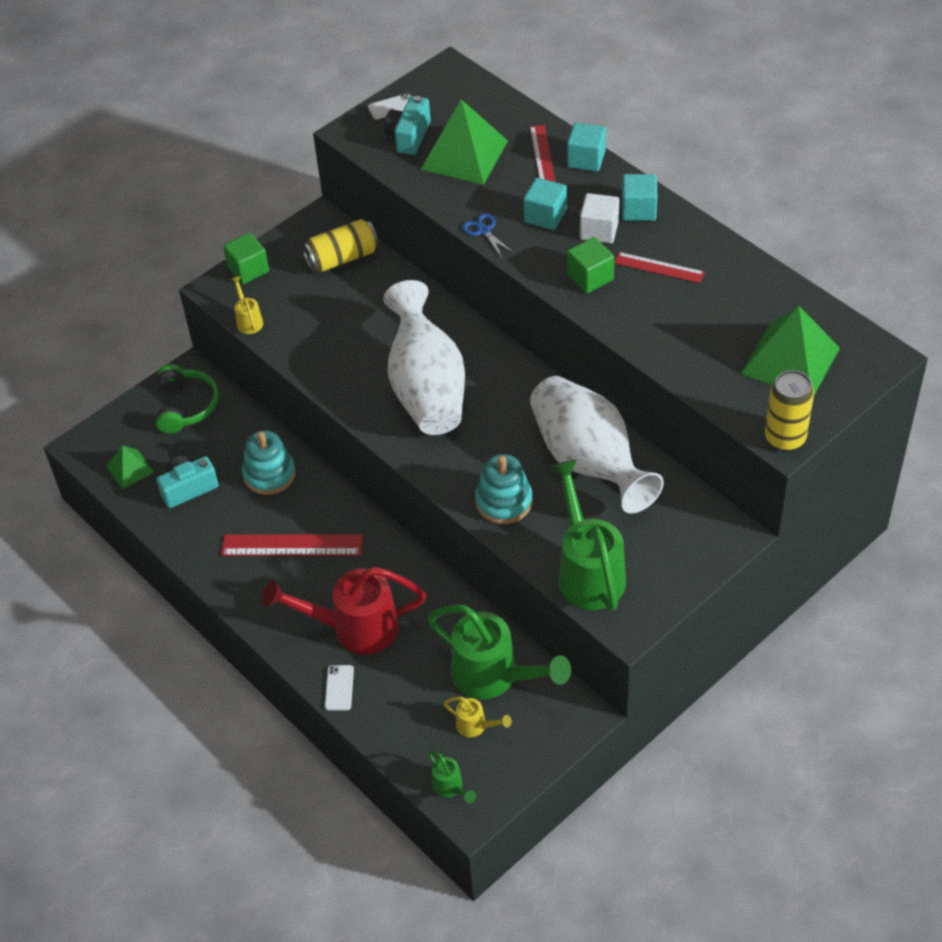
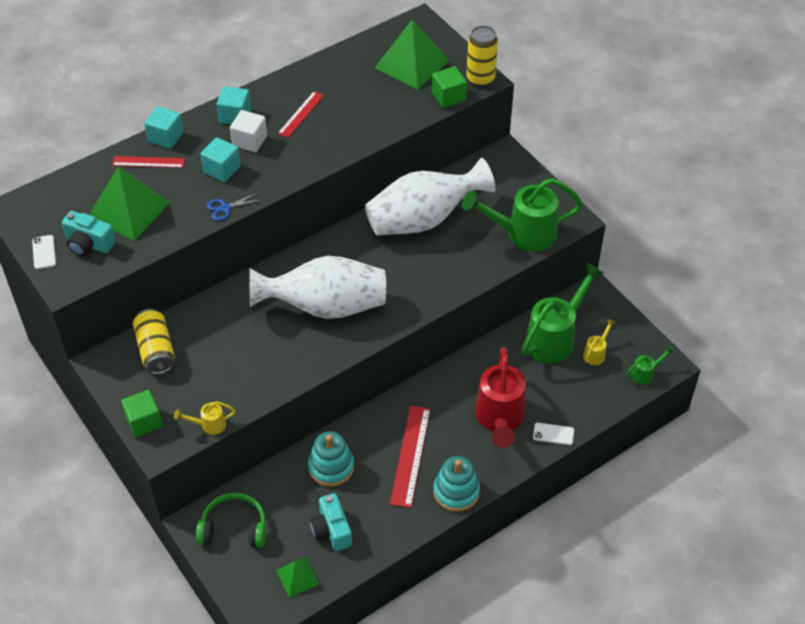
camera: 85 degrees left, 0 degrees up
(504, 501) = (451, 272): turquoise stacking toy -> turquoise stacking toy (456, 491)
(590, 277) = (298, 153): green cube -> green cube (448, 97)

